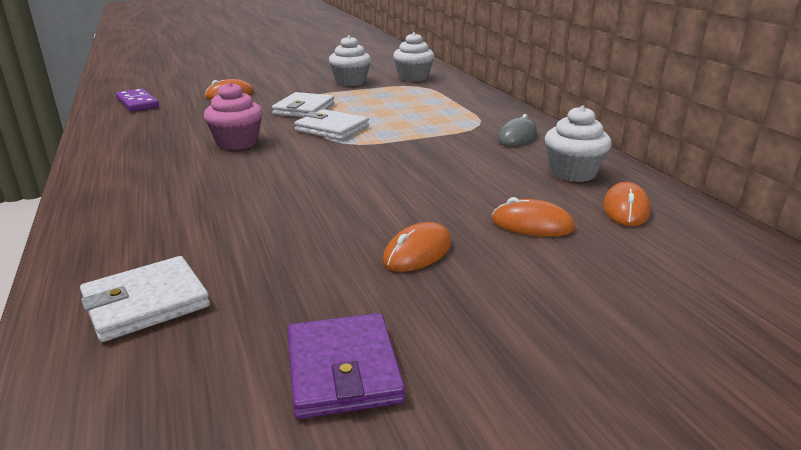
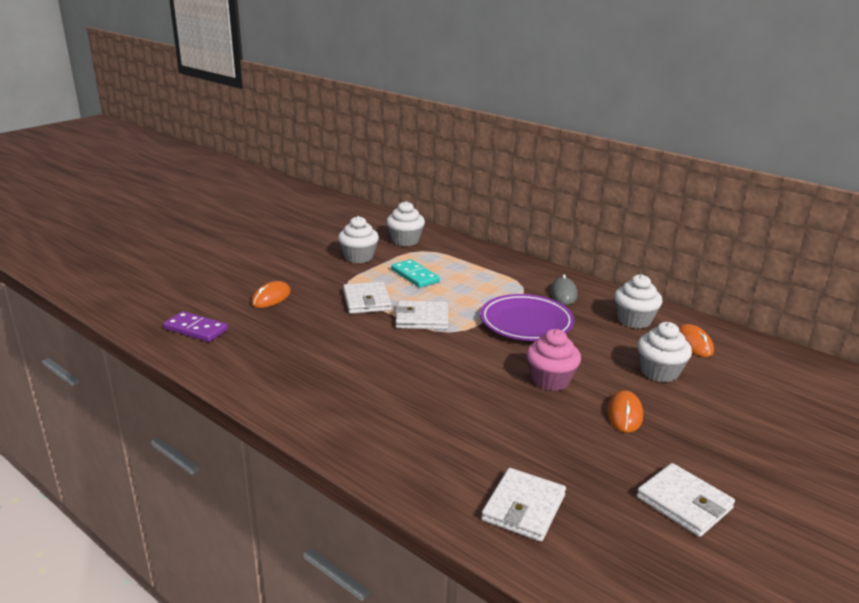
camera: 30 degrees left, 0 degrees up
(237, 142) = (368, 354): pink cupcake -> pink cupcake (550, 380)
(343, 369) = (684, 503): purple wallet -> white wallet
(379, 100) = (414, 276): none -> turquoise domino
(434, 151) = (526, 323): none -> purple plate
(532, 225) = (659, 372): orange mouse -> white cupcake

